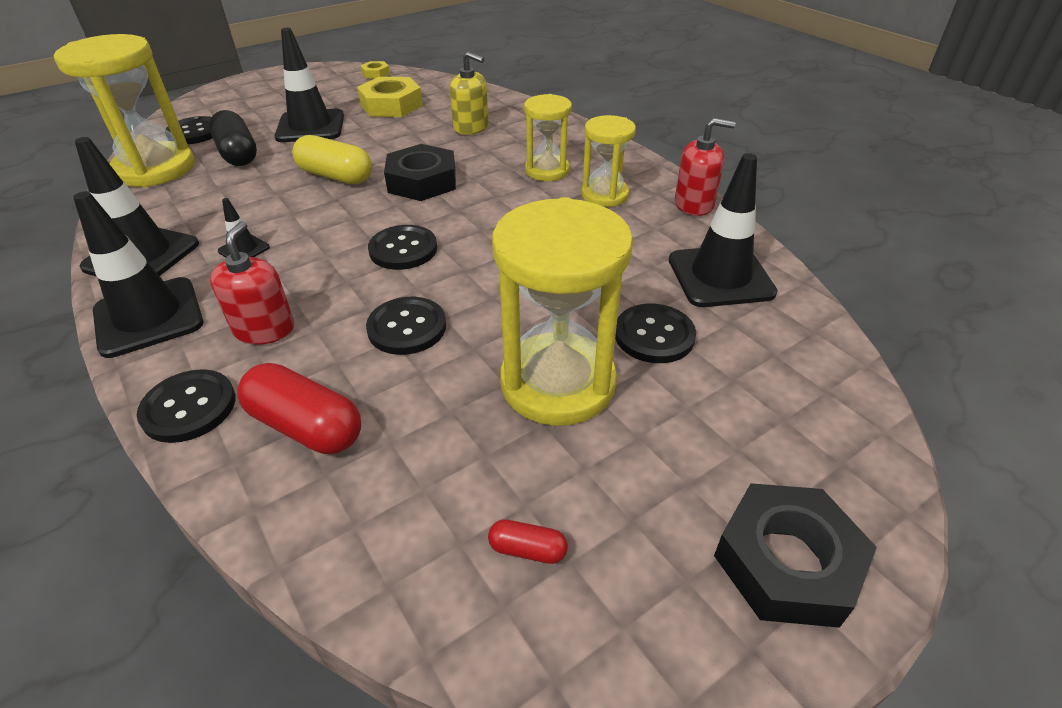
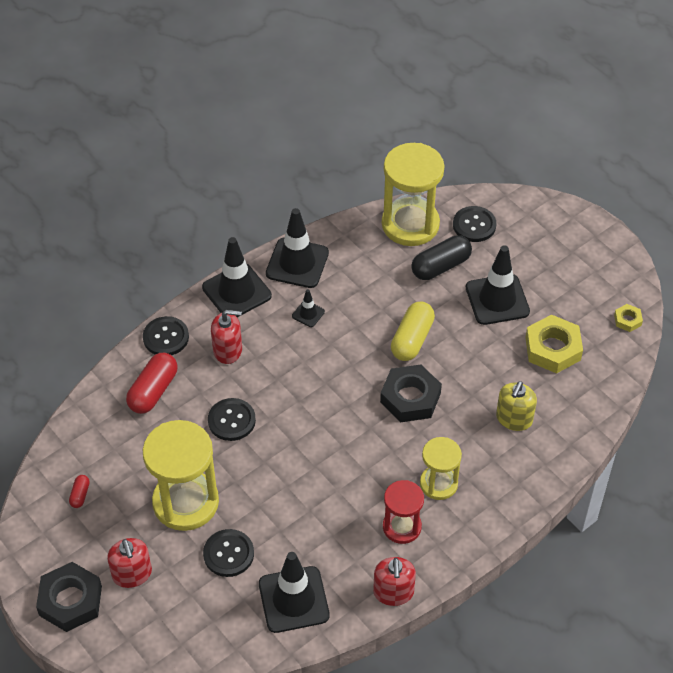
camera: 85 degrees right, 10 degrees up
(403, 249) = (314, 403): black button -> none
(604, 195) = (402, 527): yellow hourglass -> red hourglass
(707, 457) = (132, 574): none -> red soap dispenser

